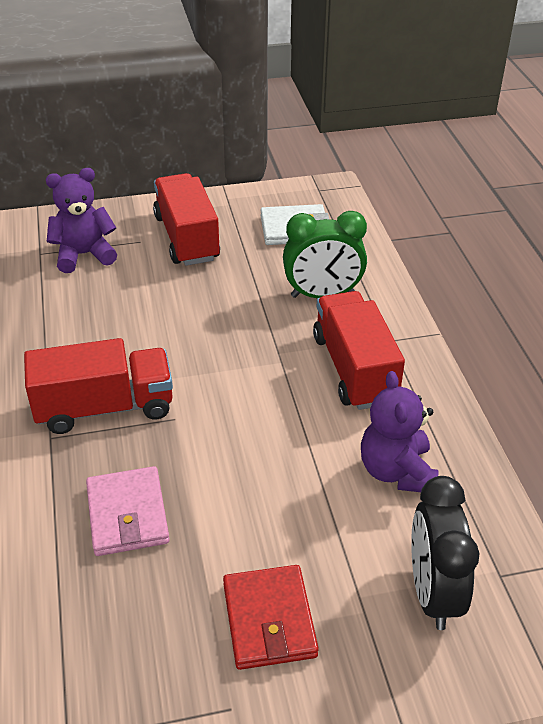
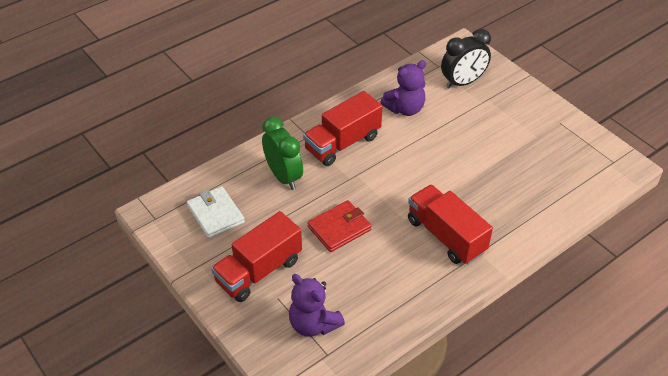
camera: 115 degrees left, 5 degrees up
(127, 514) = (504, 192): pink wallet -> none
(269, 620) = (515, 124): red wallet -> red wallet (339, 228)

